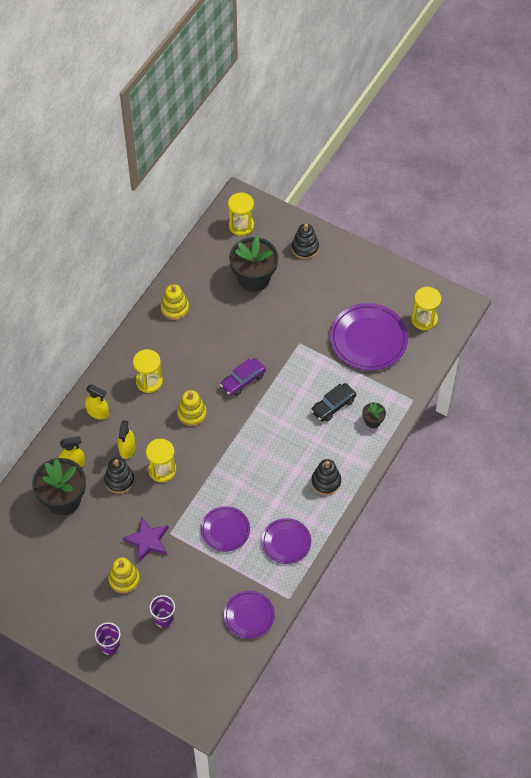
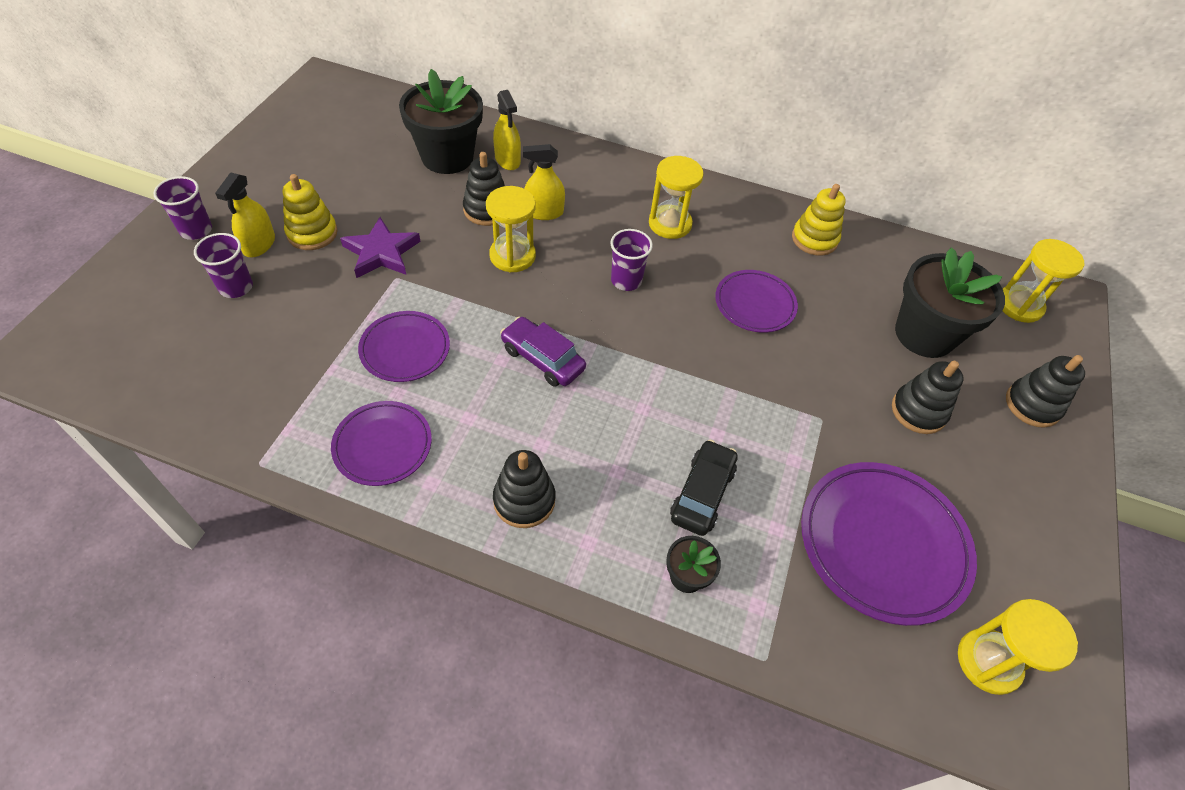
camera: 75 degrees right, 5 degrees down
(98, 412) = (600, 175): yellow spray bottle -> yellow spray bottle (259, 244)
(192, 413) = (626, 280): yellow stacking toy -> purple cup
(243, 380) = (711, 341): purple car -> purple car (542, 359)
(249, 616) = (228, 403): purple plate -> purple plate (754, 304)
(301, 299) = (918, 411): none -> black stacking toy
(333, 406) = (702, 493): black car -> black car turned 75 degrees clockwise

